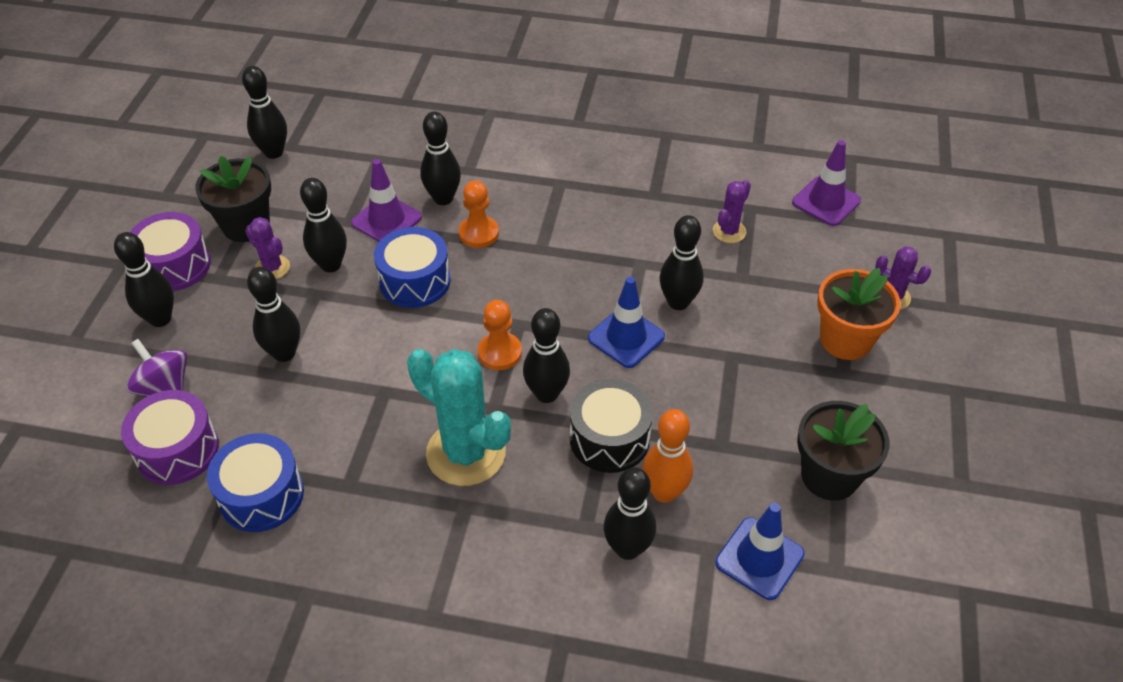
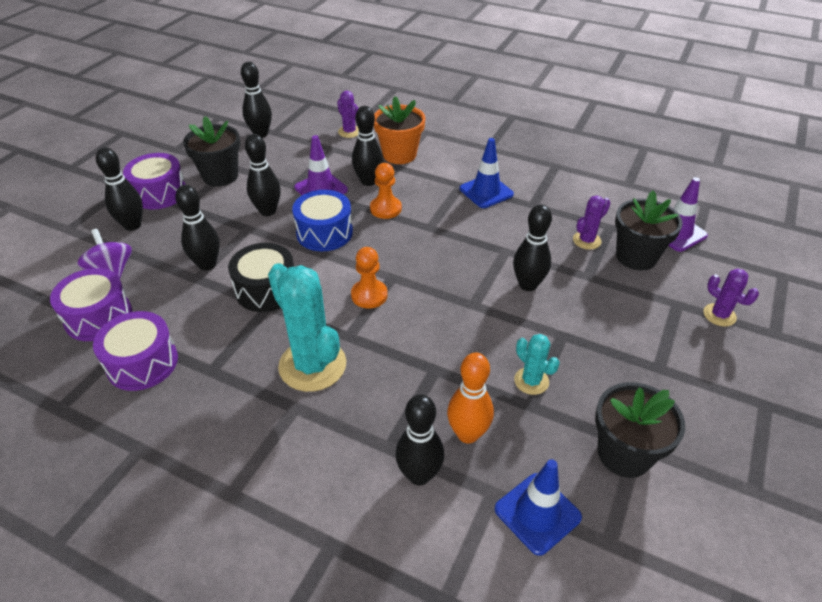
camera: 15 degrees right, 5 degrees down
(261, 495) = (142, 363): blue drum -> purple drum
(272, 268) = (226, 206): purple cactus -> purple cactus (349, 132)
(546, 394) = (395, 333): black bowling pin -> none
(609, 438) = (435, 379): black drum -> black drum (266, 289)
(626, 337) = (475, 303): blue traffic cone -> blue traffic cone (486, 191)
(714, 417) = (531, 381): none -> turquoise cactus
(789, 242) = (636, 256): none -> black flower pot
(845, 340) = (668, 341): orange flower pot -> orange flower pot (399, 154)

